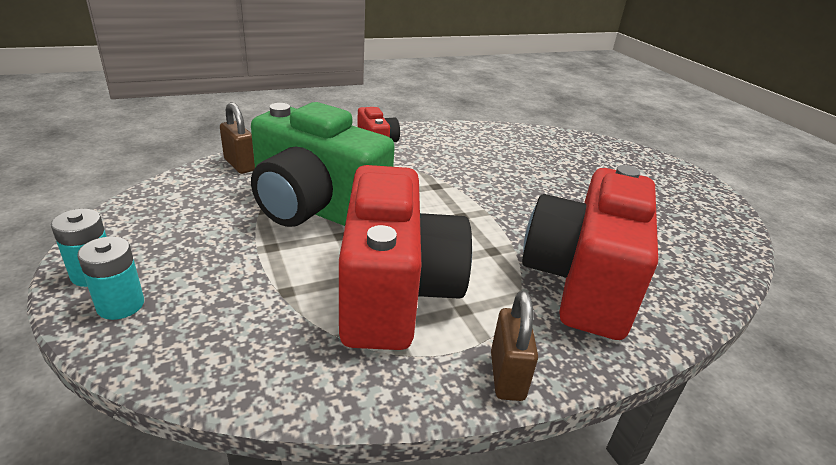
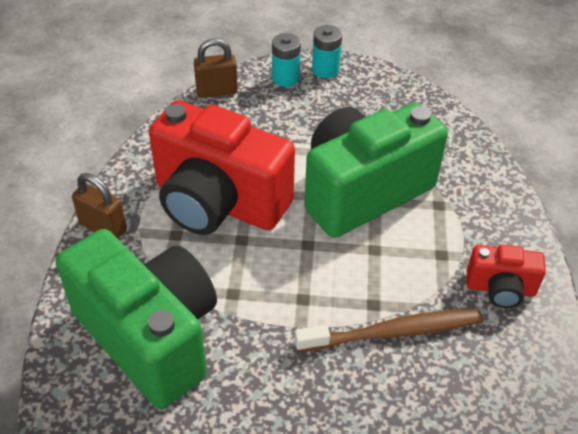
camera: 120 degrees right, 15 degrees up
(240, 165) = (472, 160): brown padlock -> brown padlock (217, 91)
(452, 175) = (392, 332): none -> brown toothbrush
(581, 282) = (150, 336): red camera -> green camera

